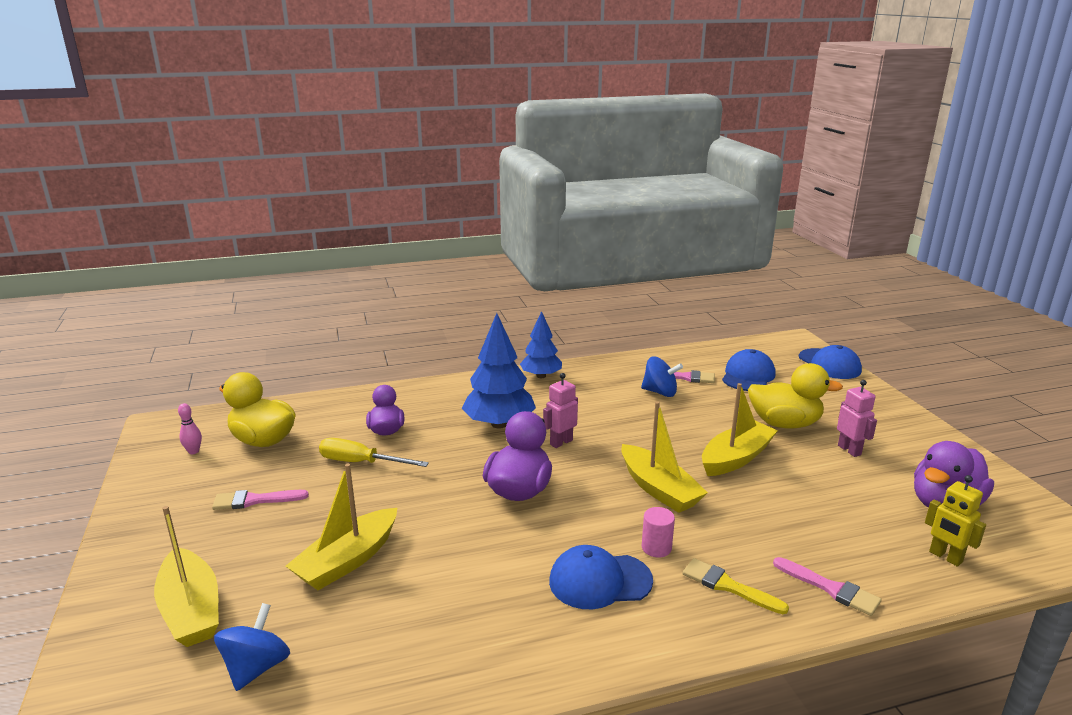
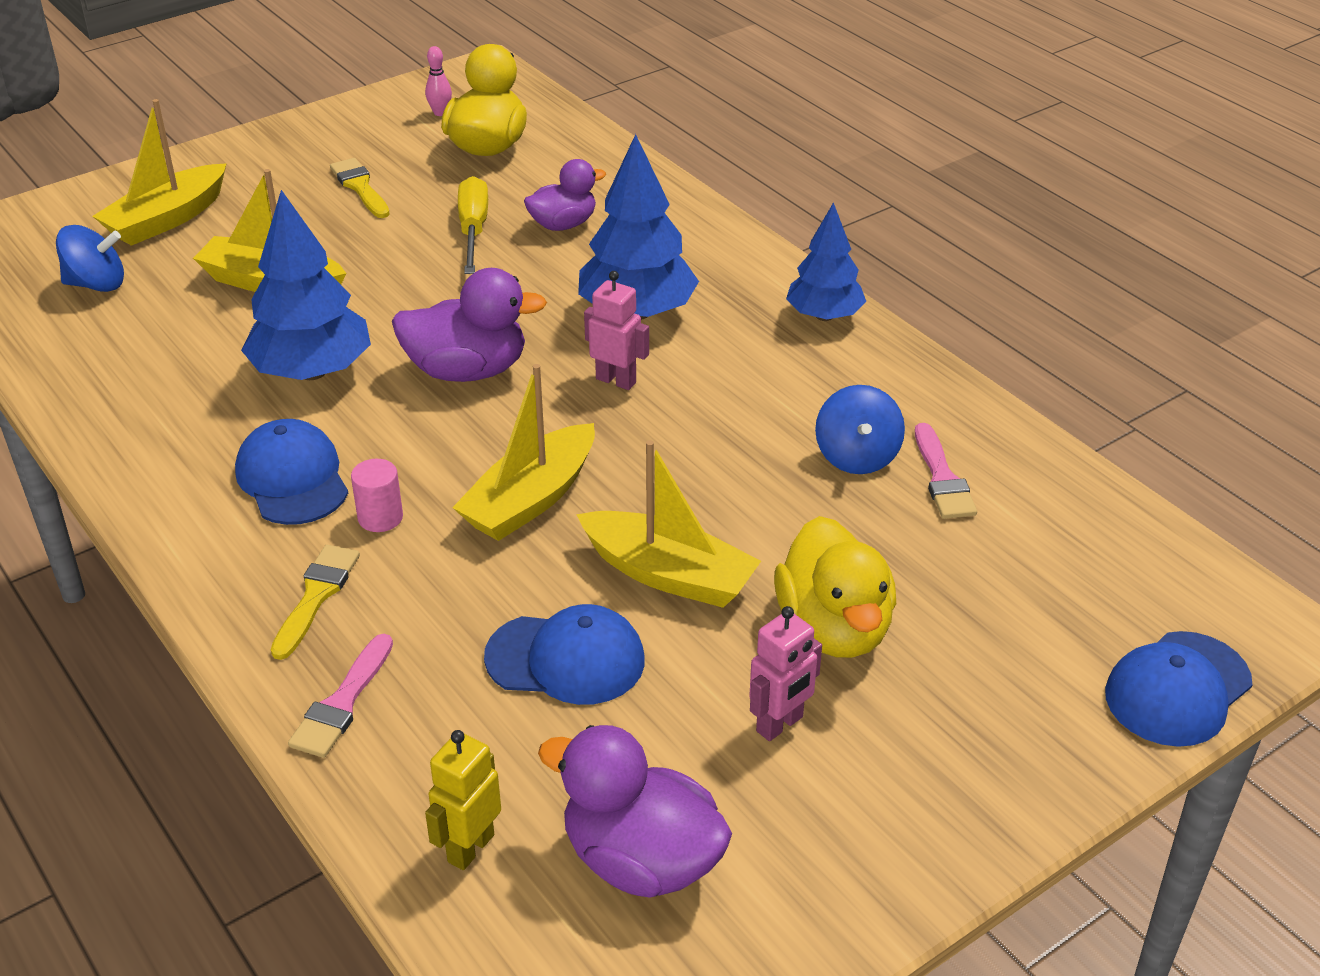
camera: 70 degrees right, 15 degrees up
(255, 500) = (360, 187): pink brush -> yellow brush
(478, 555) = (312, 372): none -> blue tree
(748, 376) = (1014, 563): blue cap -> blue cap (566, 659)

